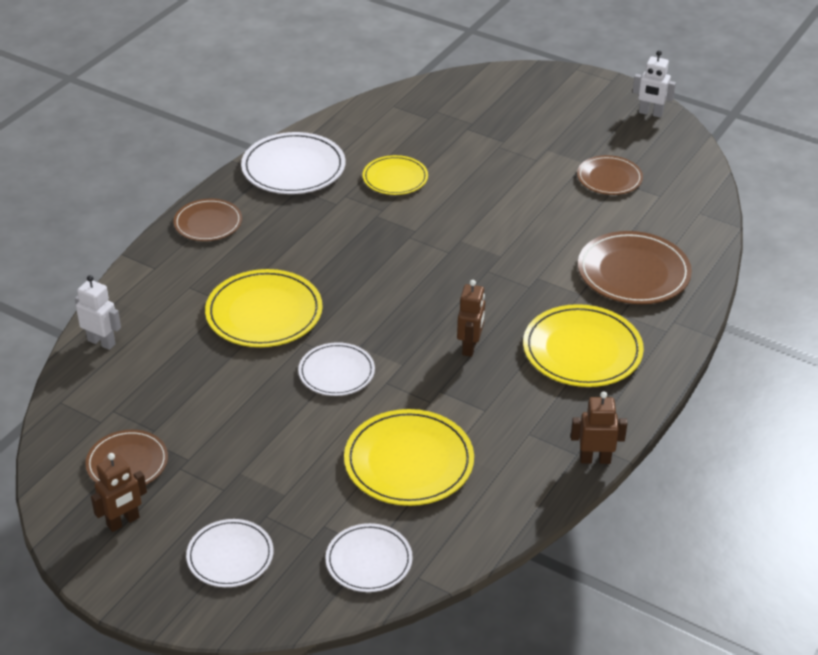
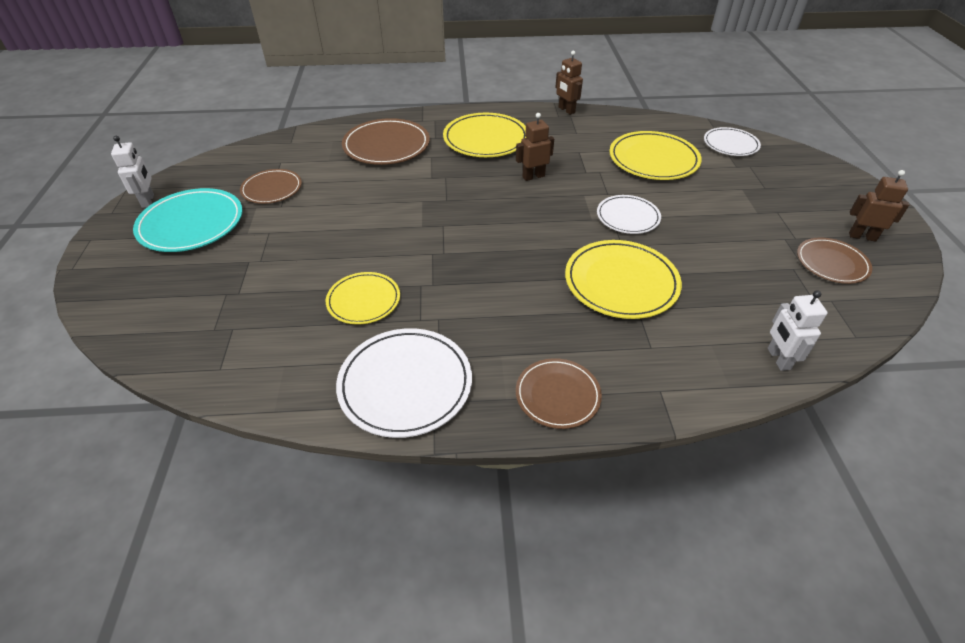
camera: 125 degrees left, 5 degrees up
(230, 556) = (806, 186): white plate -> none
(589, 127) = (191, 224): none -> turquoise plate

